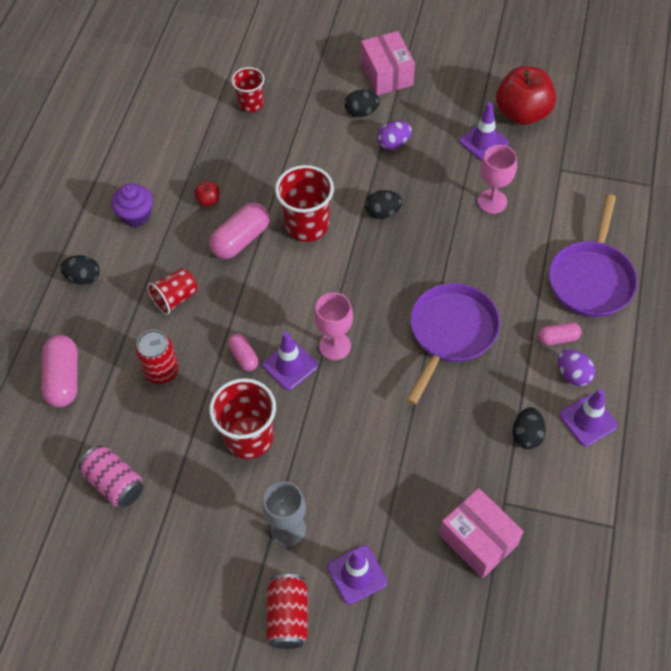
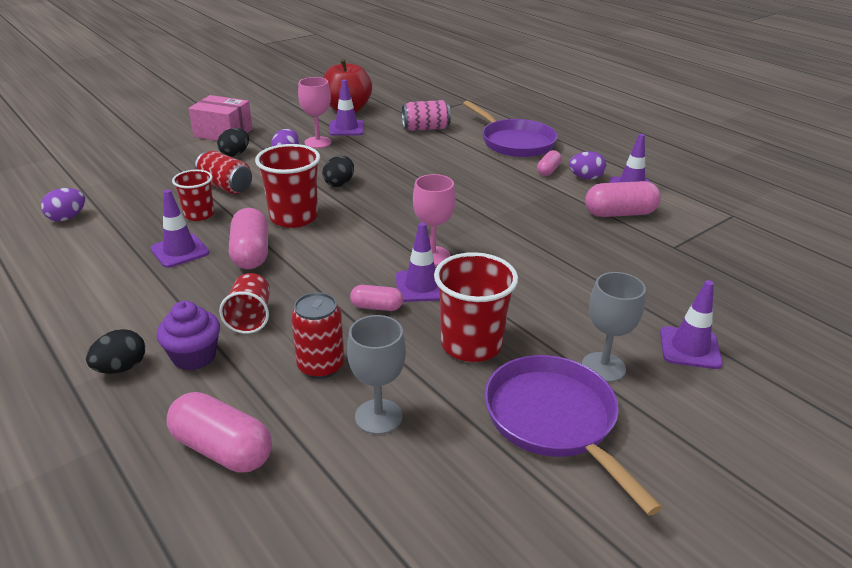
camera: 55 degrees left, 25 degrees down
(115, 483) = (419, 473): pink can -> pink can (425, 128)
(136, 215) = (116, 298): purple cupcake -> purple cupcake (194, 356)
(143, 432) = (378, 416): none -> grey goblet
(189, 107) = (67, 218): none -> purple egg
(208, 200) = (180, 251): red apple -> purple traffic cone
(251, 104) = (129, 190): red cup -> red cup (199, 214)
(288, 616) = (710, 413): red can -> red can (226, 186)
(450, 333) = (491, 204): purple pan -> purple pan (554, 421)
(478, 540) = (700, 272): pink box -> none
(492, 201) = (400, 145): pink goblet -> pink goblet (318, 142)
(526, 435) = (620, 213): black egg -> pink capsule

